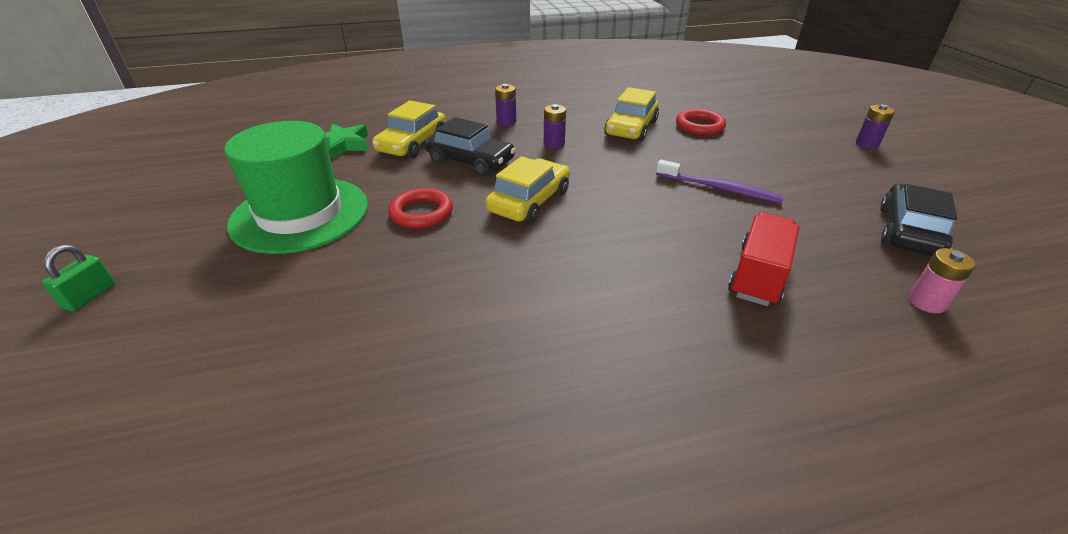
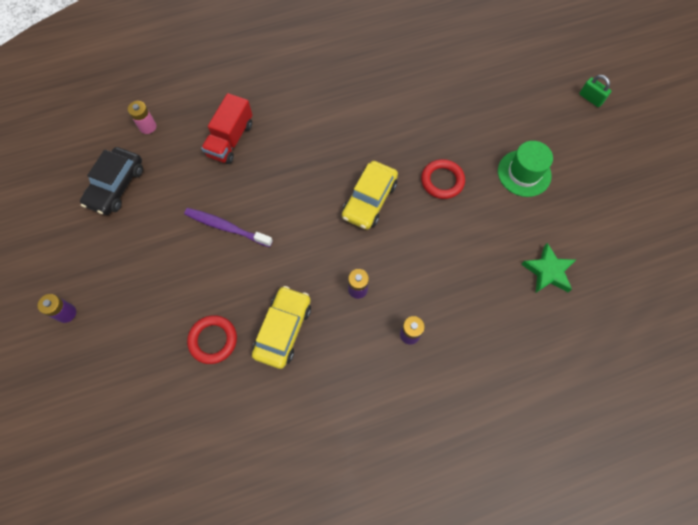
camera: 175 degrees right, 30 degrees up
(90, 296) = (590, 98): green padlock -> green padlock turned 60 degrees counterclockwise
(300, 214) = (524, 173): green hat -> green hat, size x0.59
(412, 143) = (486, 280): yellow car -> none
(470, 161) = (426, 253): black car -> none

